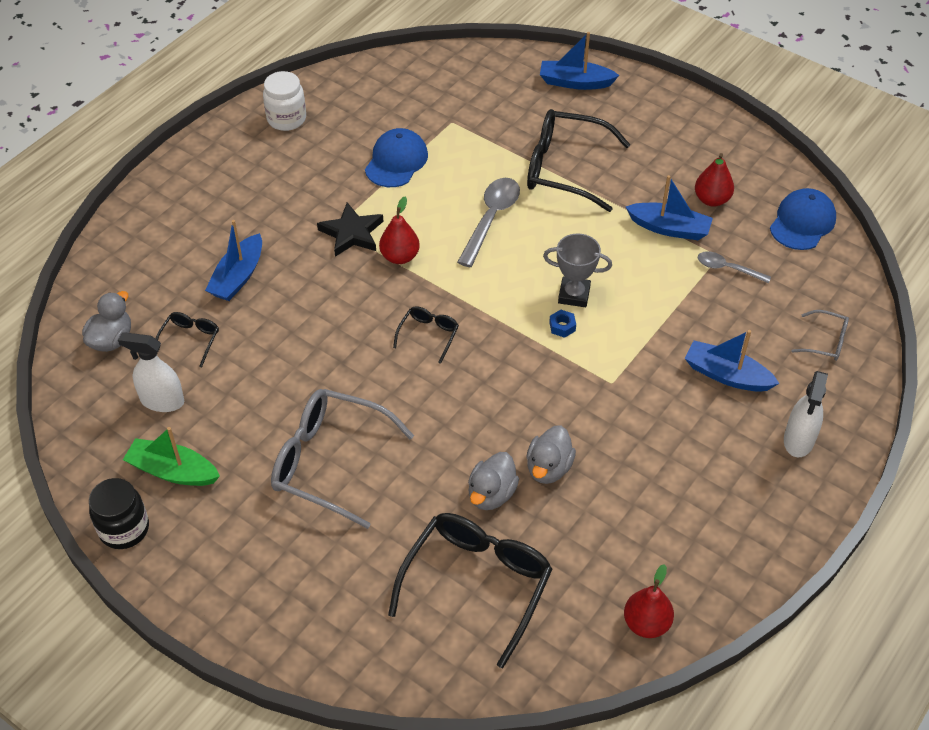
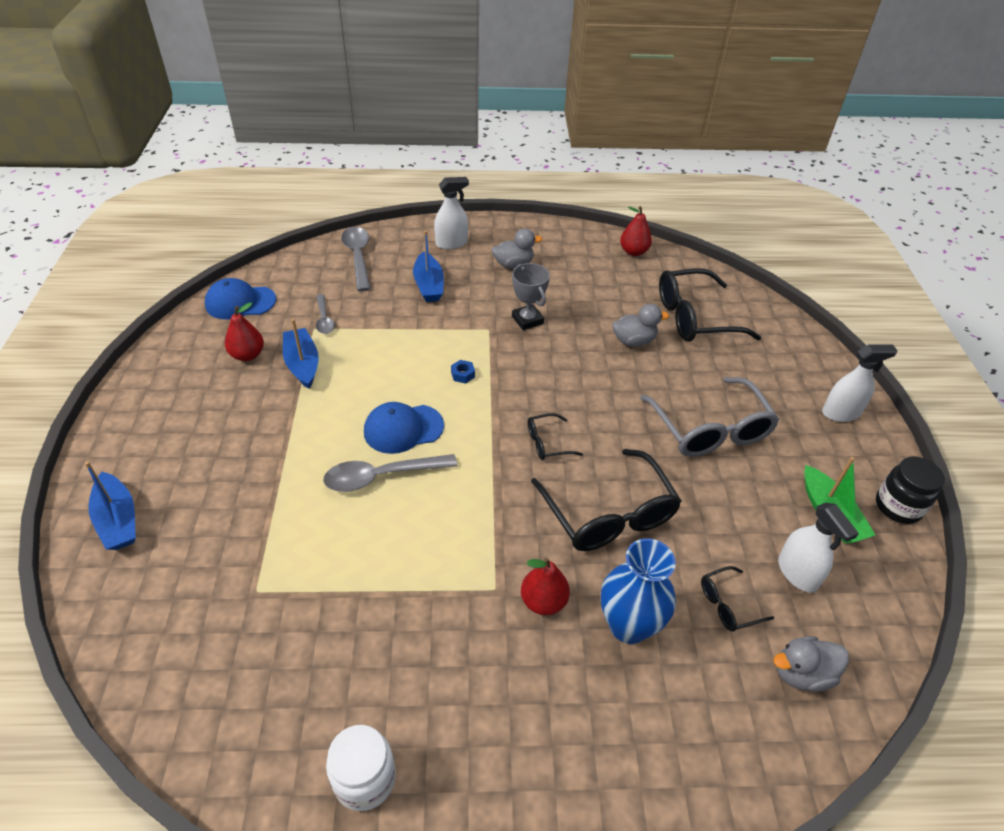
camera: 130 degrees left, 5 degrees down
(238, 277) = (628, 625): blue boat -> blue vase
(239, 592) = (841, 413): none -> white spray bottle
(352, 233) = (490, 570): black star -> none
(396, 161) = (357, 601): blue cap -> blue cap (403, 429)
(400, 257) = (484, 513): red pear -> red pear (543, 601)
(548, 468) = (586, 326): grey duck -> grey duck (513, 264)
(564, 169) = (272, 461): black glasses -> black glasses (609, 514)
(574, 295) = (425, 383): grey trophy -> grey trophy (527, 320)
(826, 342) = (358, 257): grey glasses -> grey spoon

